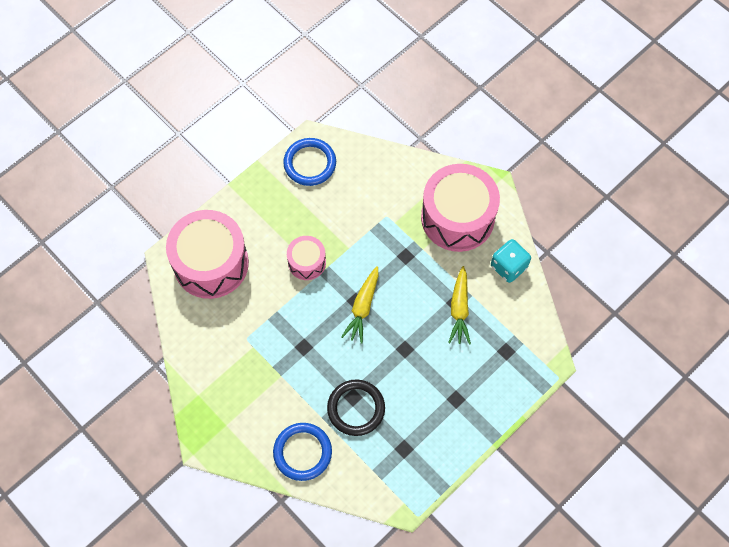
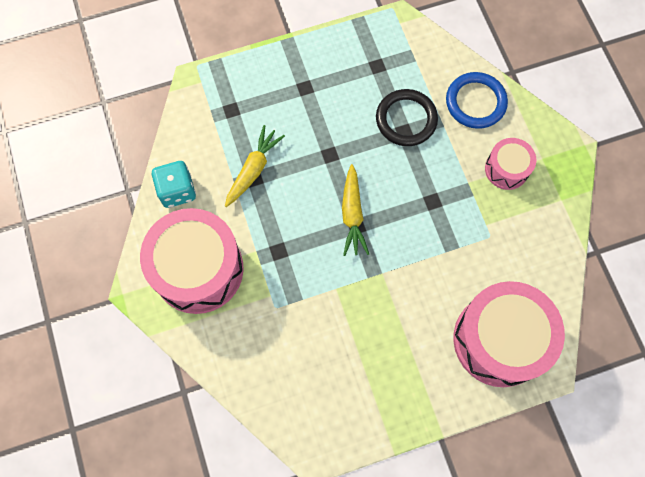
camera: 155 degrees left, 5 degrees up
(307, 262) = (390, 292): pink drum -> pink drum (506, 169)
(310, 163) = (332, 418): blue ring -> none
(362, 308) = (352, 215): yellow carrot -> yellow carrot turned 135 degrees clockwise

